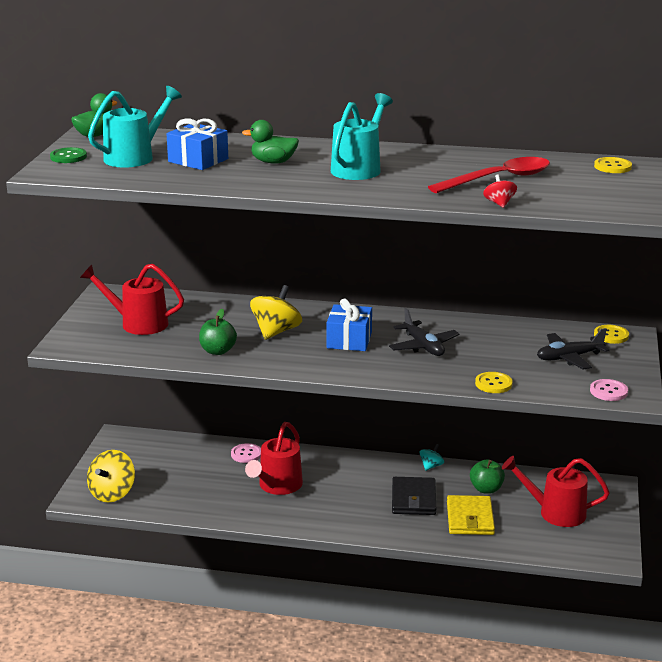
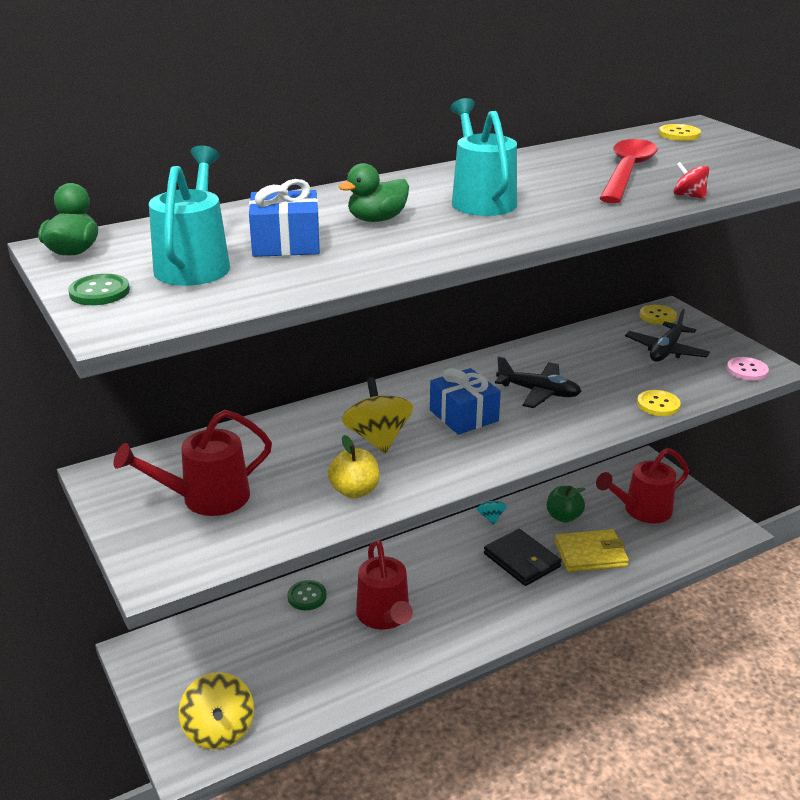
camera: 40 degrees left, 5 degrees up
(218, 351) = (355, 491): green apple -> yellow apple
(246, 454) = (307, 596): pink button -> green button
(470, 518) = (590, 554): yellow wallet -> yellow wallet turned 60 degrees counterclockwise

